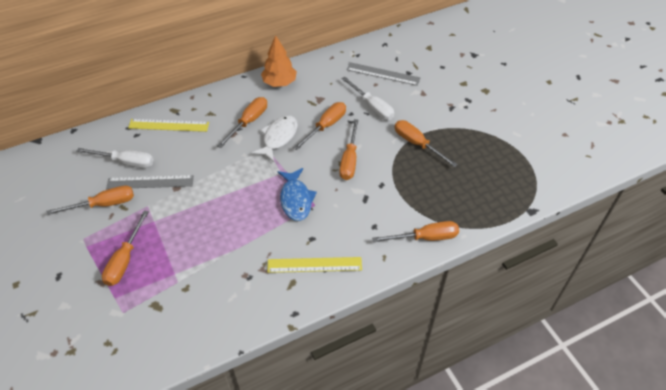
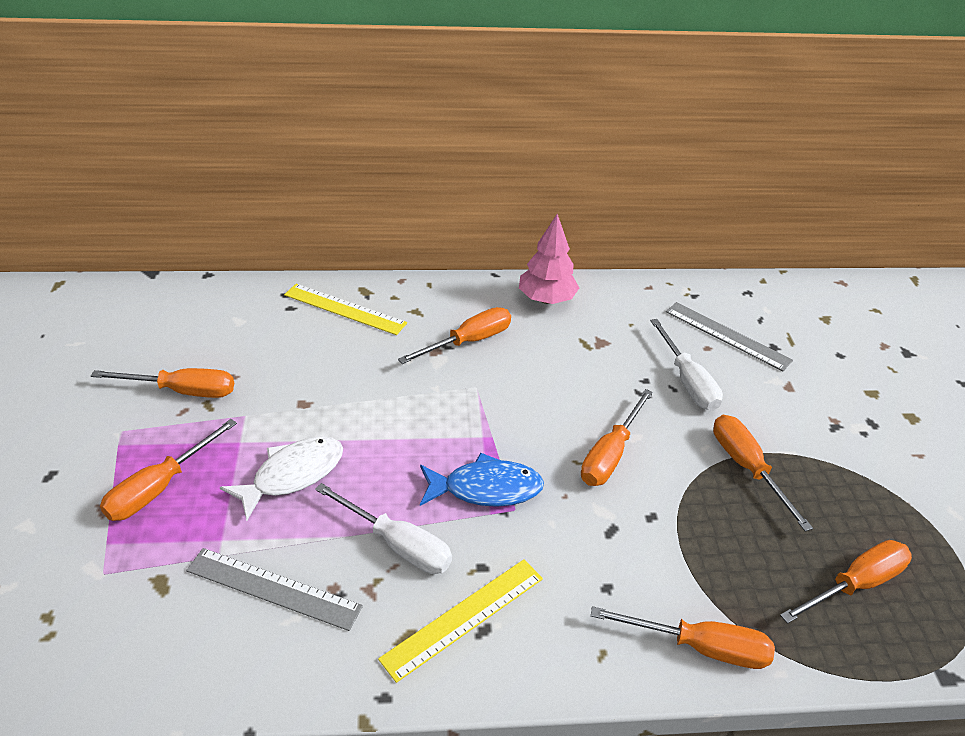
camera: 20 degrees right, 10 degrees down
(126, 162) = (252, 341): white screwdriver -> white screwdriver (397, 544)
(150, 182) = (270, 381): grey ruler -> grey ruler (273, 588)
(278, 137) = (505, 379): white fish -> white fish (292, 475)
(279, 82) = (546, 299): orange tree -> pink tree
(296, 199) = (486, 488): blue fish -> blue fish turned 105 degrees counterclockwise
(314, 265) = (464, 618): yellow ruler -> yellow ruler turned 60 degrees counterclockwise
(326, 126) = (593, 387): orange screwdriver -> orange screwdriver (855, 584)

